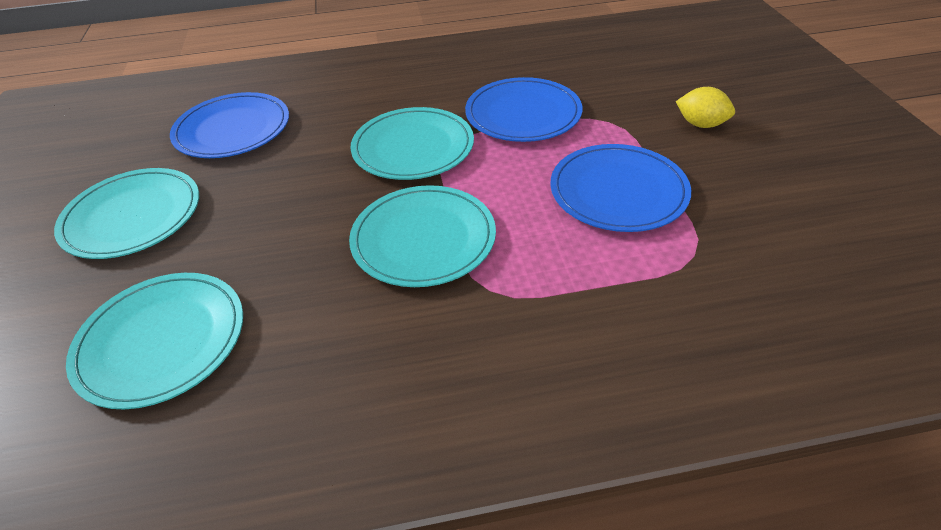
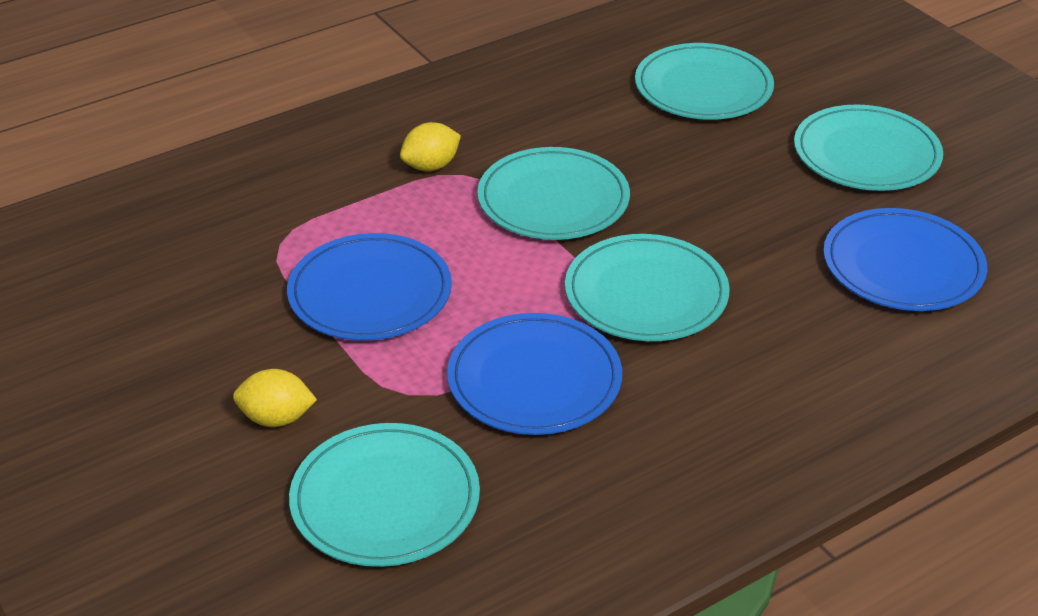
camera: 155 degrees right, 5 degrees down
(518, 310) = (431, 166): none -> yellow lemon
(637, 77) = (385, 500): none -> turquoise plate

